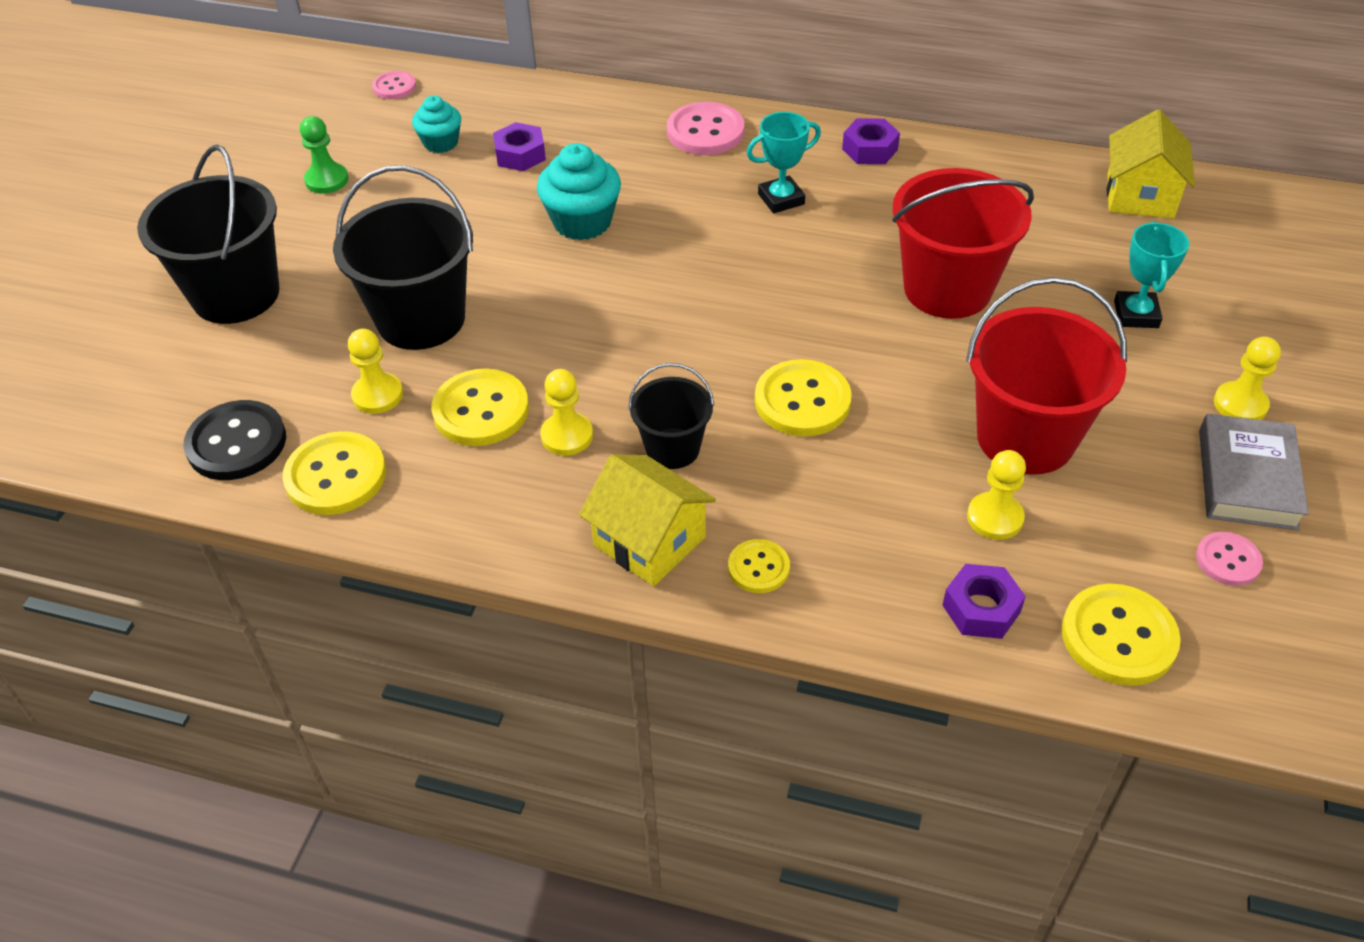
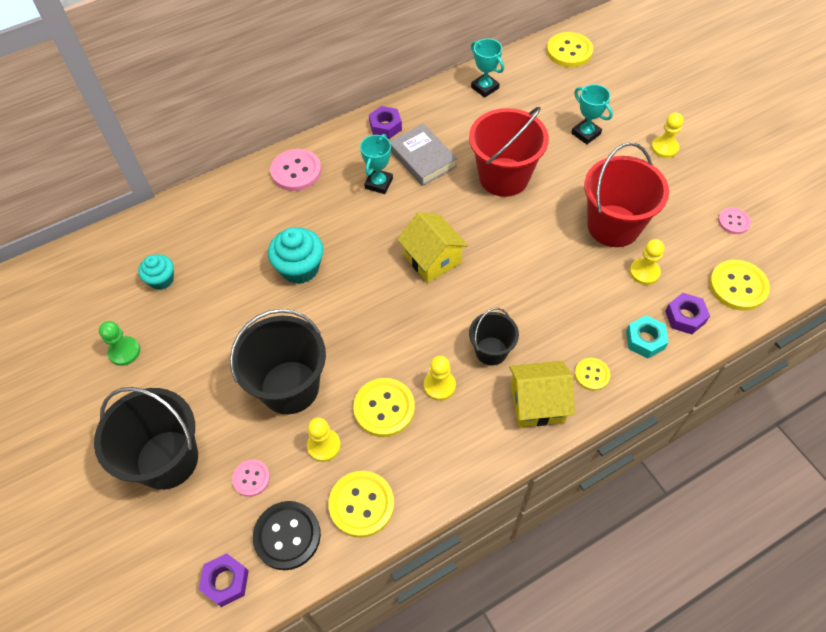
camera: 45 degrees left, 10 degrees up
(394, 87) = (85, 265): pink button -> pink button (251, 478)
(520, 155) = (216, 254): purple nut -> purple nut (226, 581)
(802, 401) = (513, 281): yellow button -> yellow button (569, 51)
(884, 588) = (645, 340): none -> turquoise nut
(1059, 183) = (485, 88): none -> turquoise trophy
(1140, 196) = (522, 72): yellow house -> yellow house (432, 259)
(1247, 479) = (701, 180): grey book -> grey book (422, 158)

